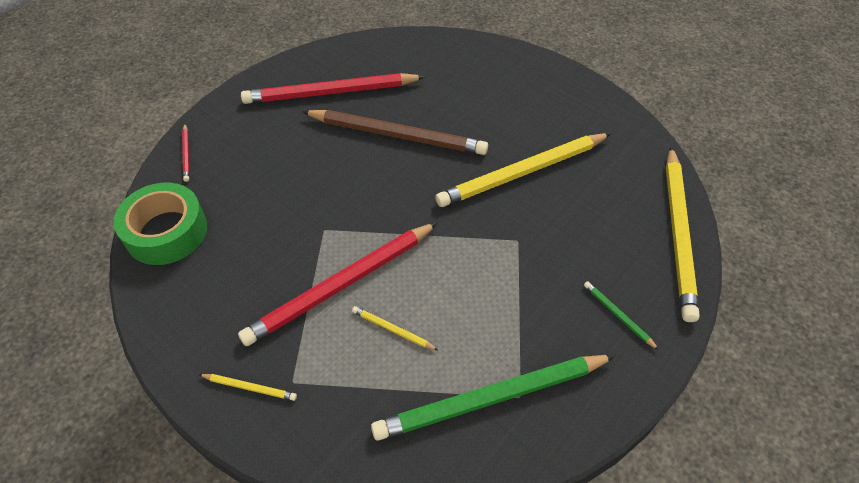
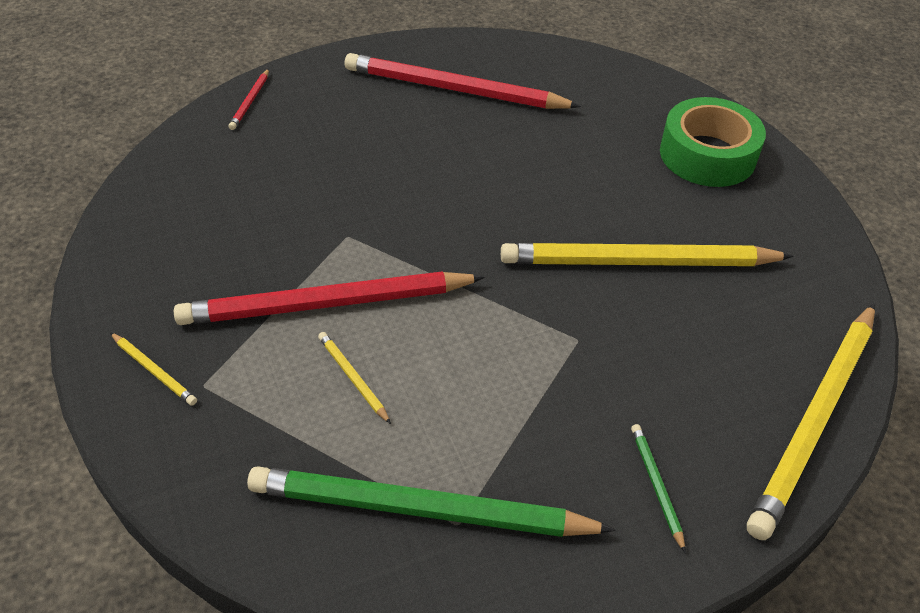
camera: 25 degrees right, 5 degrees down
(166, 232) = (176, 174): green tape -> green tape (707, 155)
(397, 135) = (504, 162): brown pencil -> none

